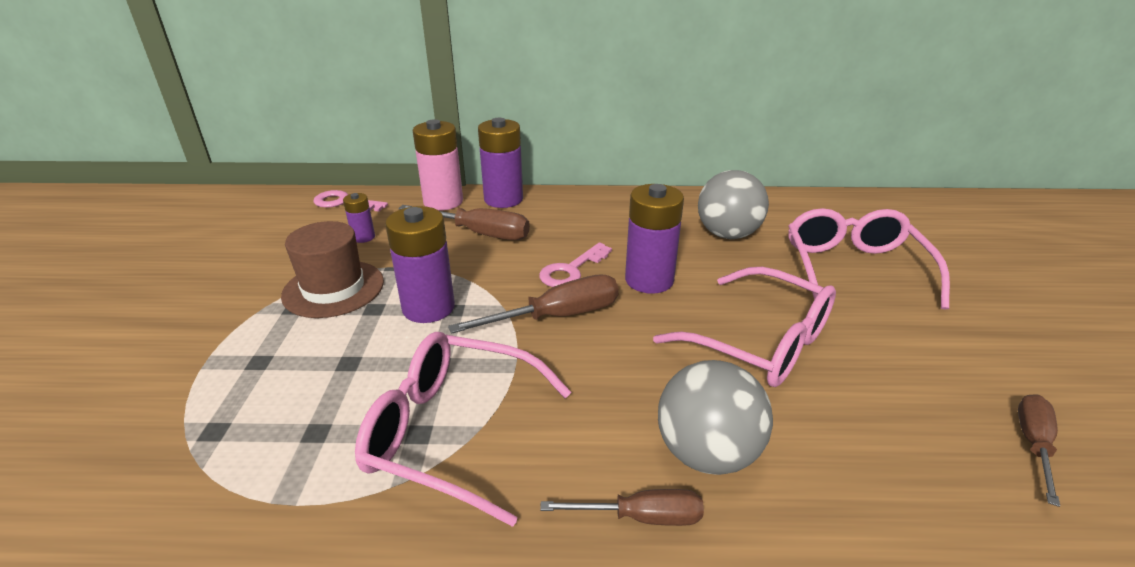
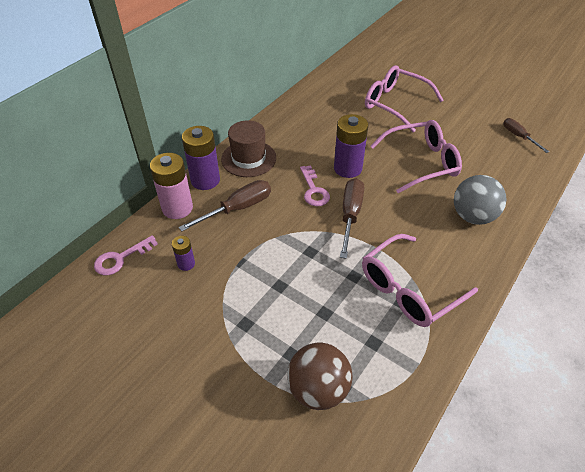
camera: 55 degrees left, 15 degrees up
(204, 408) = (318, 389): none -> brown ball
(333, 288) = (240, 298): brown hat -> brown hat (248, 158)
(428, 308) = (299, 261): purple battery -> none
(641, 517) = (492, 252): brown screwdriver -> none
(727, 234) = (332, 120): grey ball -> none

